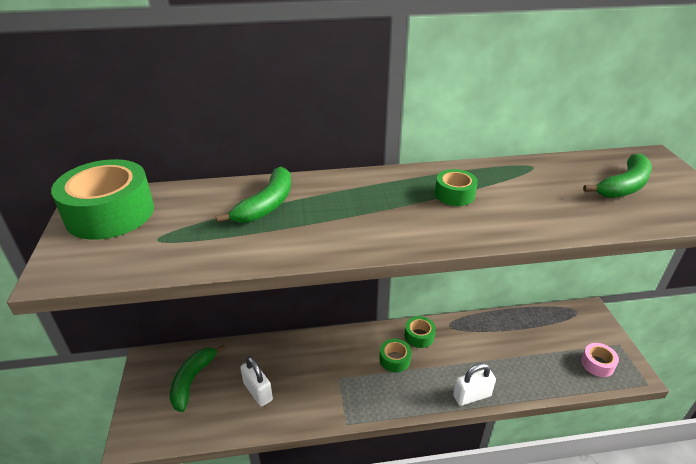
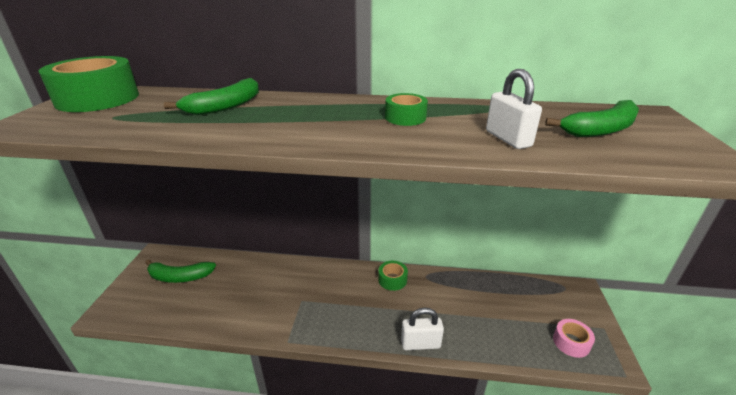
camera: 15 degrees right, 5 degrees down
(192, 380) = (179, 277): green banana -> green banana turned 120 degrees counterclockwise
(258, 391) = (226, 297): white padlock -> white padlock (508, 139)
(394, 359) = (360, 295): green tape -> none

